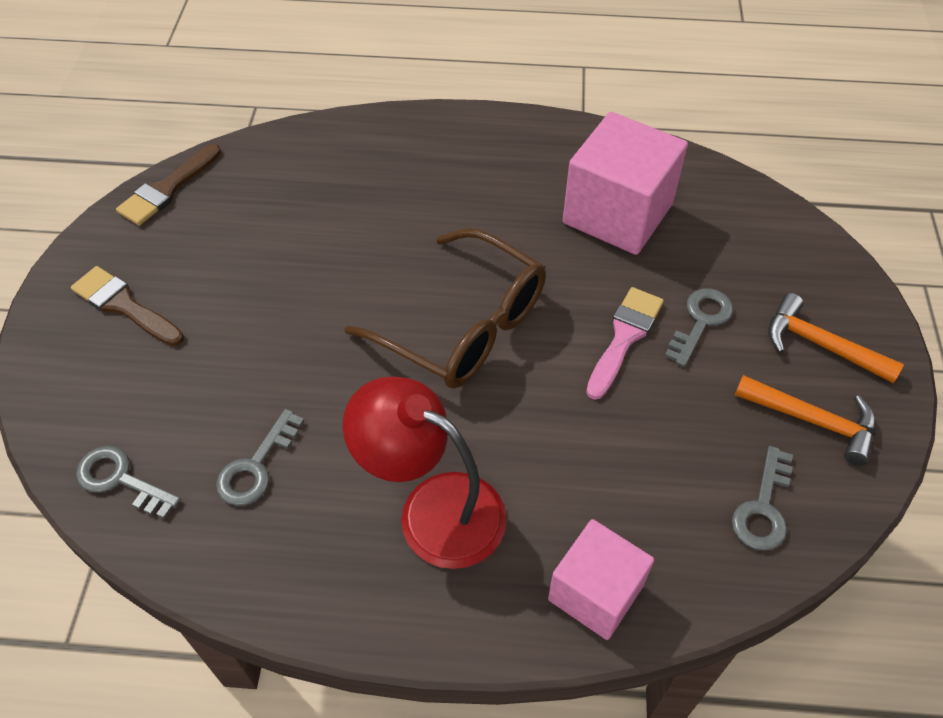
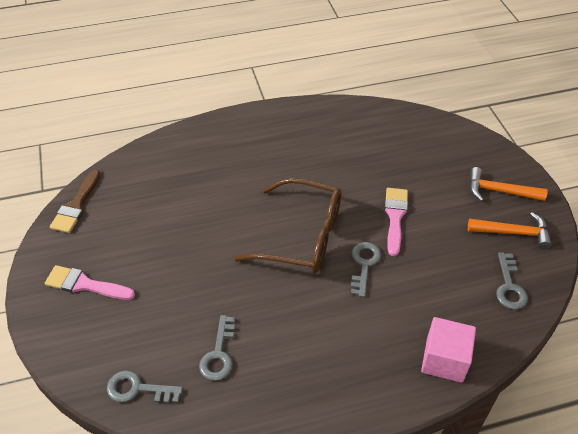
camera: 20 degrees left, 5 degrees down
(124, 306) = (85, 284): brown brush -> pink brush
(433, 508) = (334, 344): red lamp -> none
(617, 214) = (359, 148): pink cube -> none
(700, 322) = (432, 196): grey key -> grey key (364, 265)

